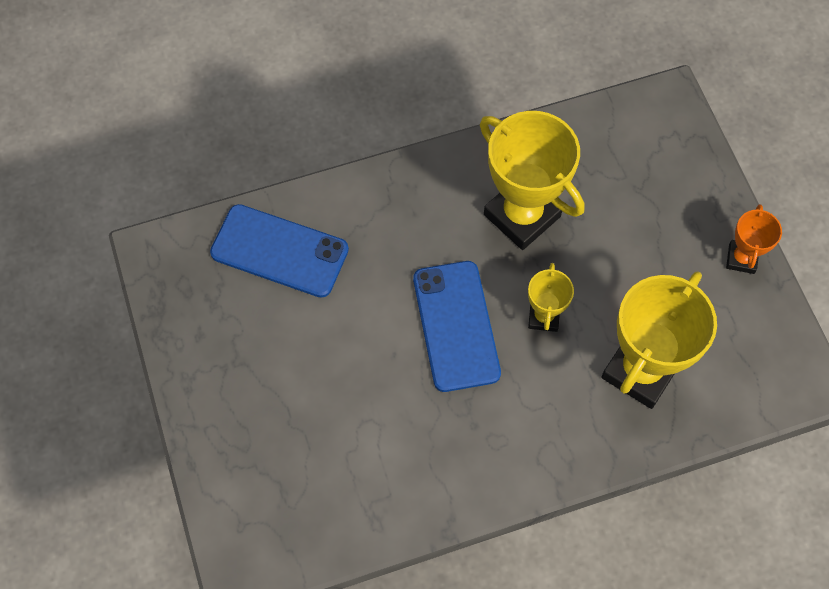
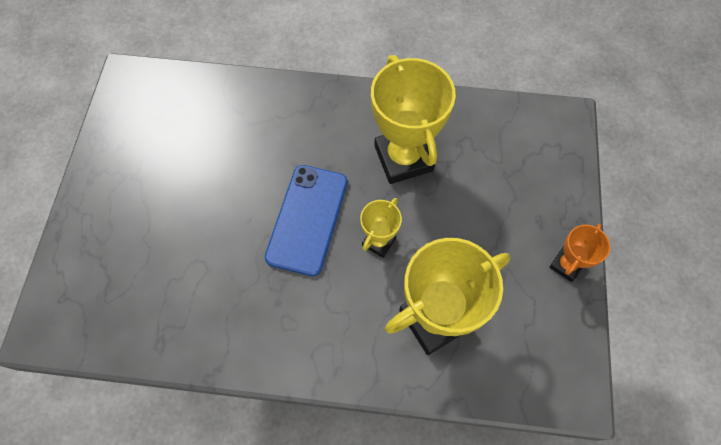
camera: 25 degrees right, 0 degrees up
(279, 251) = (211, 111): blue phone -> none

